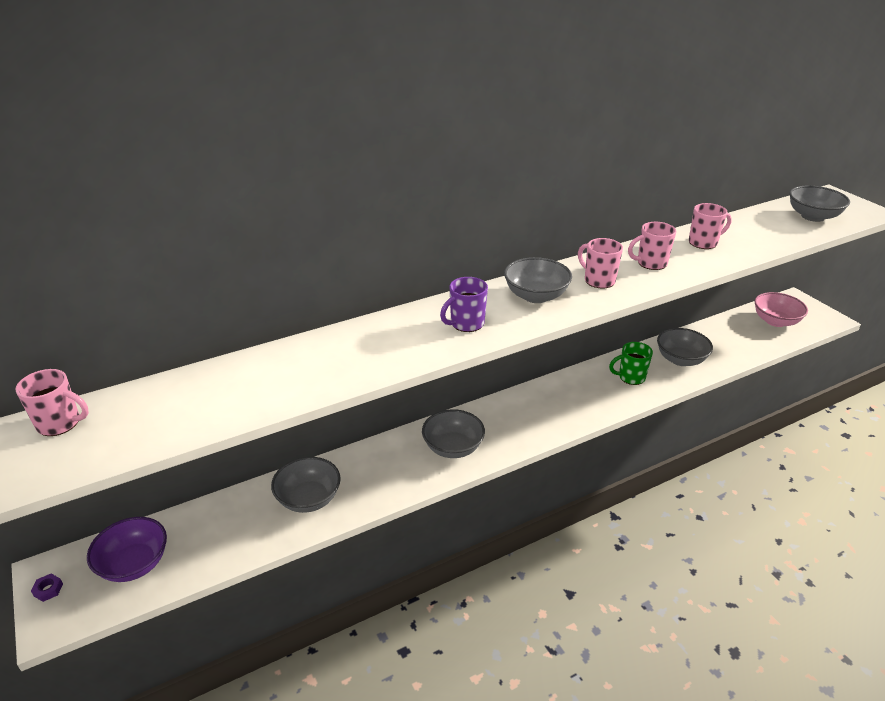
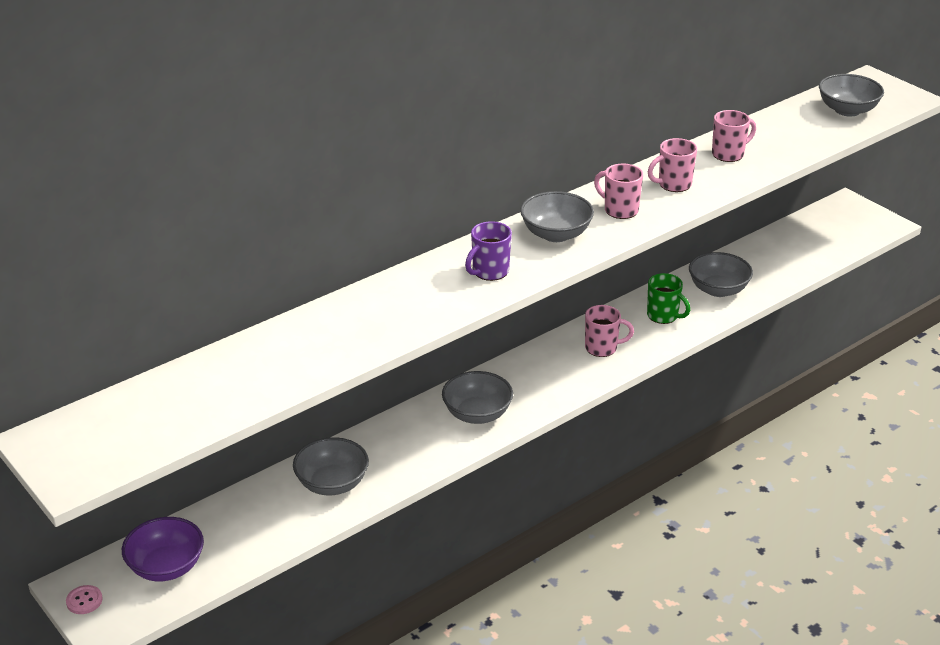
camera: 10 degrees left, 0 degrees up
(48, 590) = (84, 601): purple nut -> pink button
(60, 423) = (111, 413): pink mug -> pink mug (602, 348)
(630, 377) = (663, 316): green mug -> green mug turned 120 degrees counterclockwise
(775, 321) = (824, 233): pink bowl -> none

